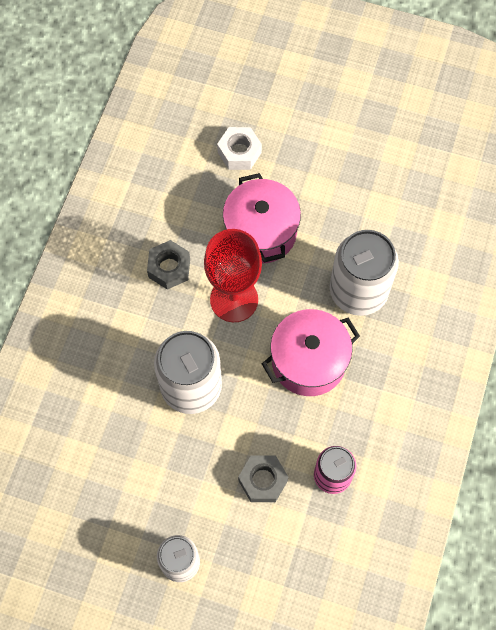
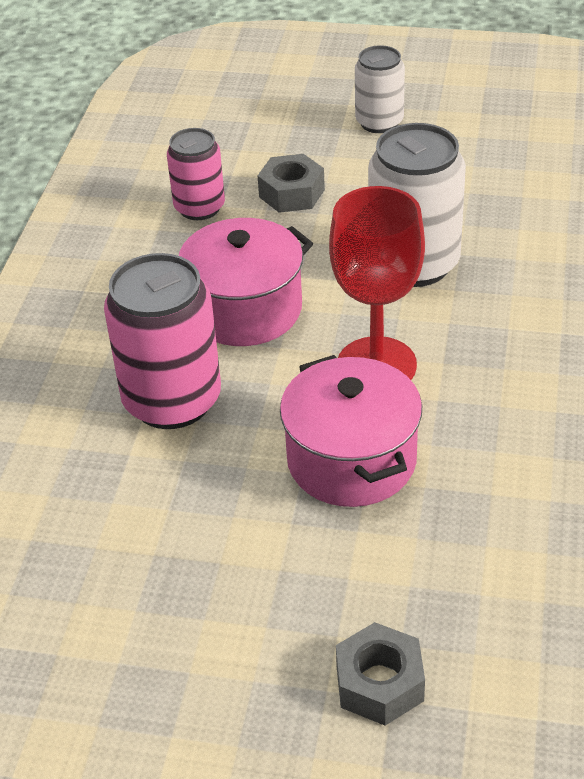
camera: 175 degrees right, 25 degrees down
(169, 268) = (496, 391): grey nut -> grey nut (379, 683)
(239, 152) = (423, 585): white nut -> none
(358, 291) = (172, 401): white can -> pink can

